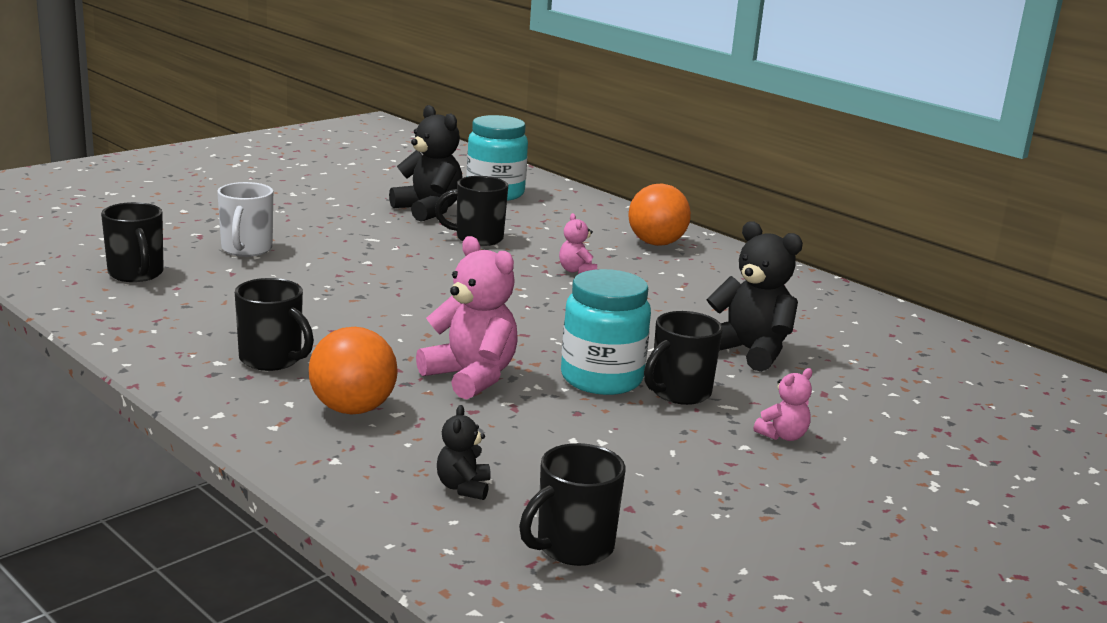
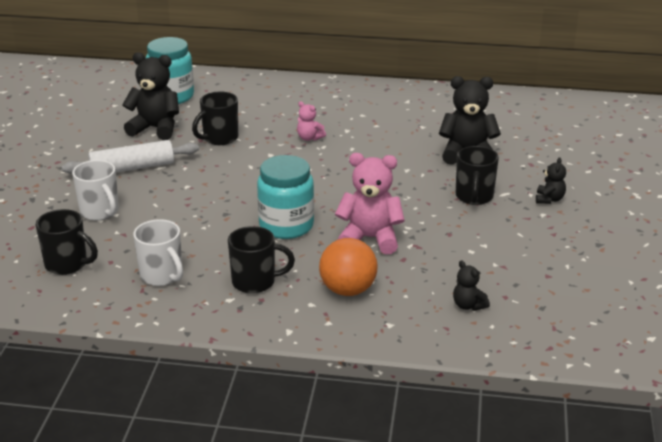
camera: 35 degrees left, 10 degrees up
(197, 317) = (162, 276): none -> white mug
(344, 230) = (132, 168): none -> white rolling pin
(572, 547) = (557, 309): black mug -> none
(601, 379) = (429, 206): turquoise jar -> turquoise jar (286, 226)
(656, 243) = (318, 97): orange ball -> none
(783, 436) = (549, 199): pink teddy bear -> black teddy bear

